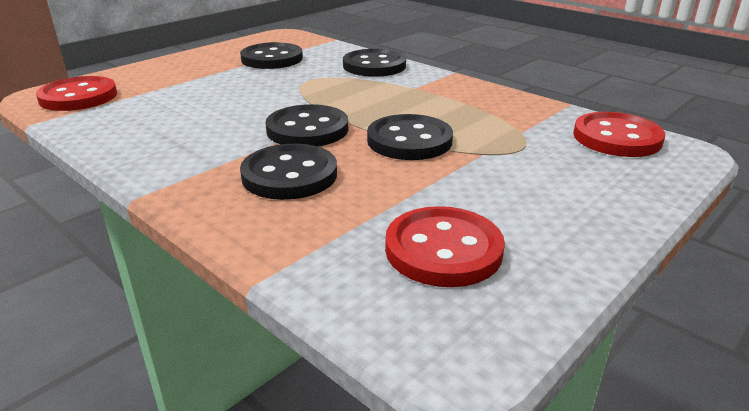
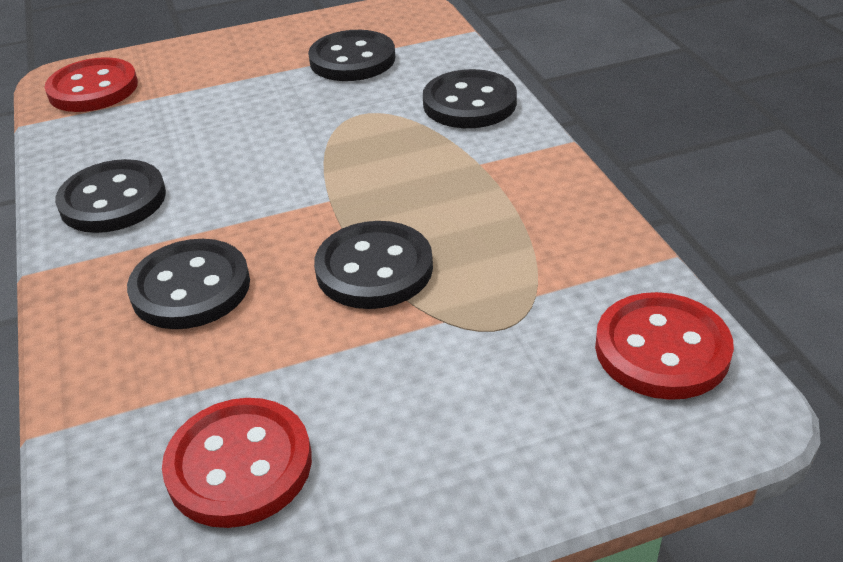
camera: 30 degrees right, 10 degrees up
(307, 129) = (276, 213): black button -> black button (113, 200)

